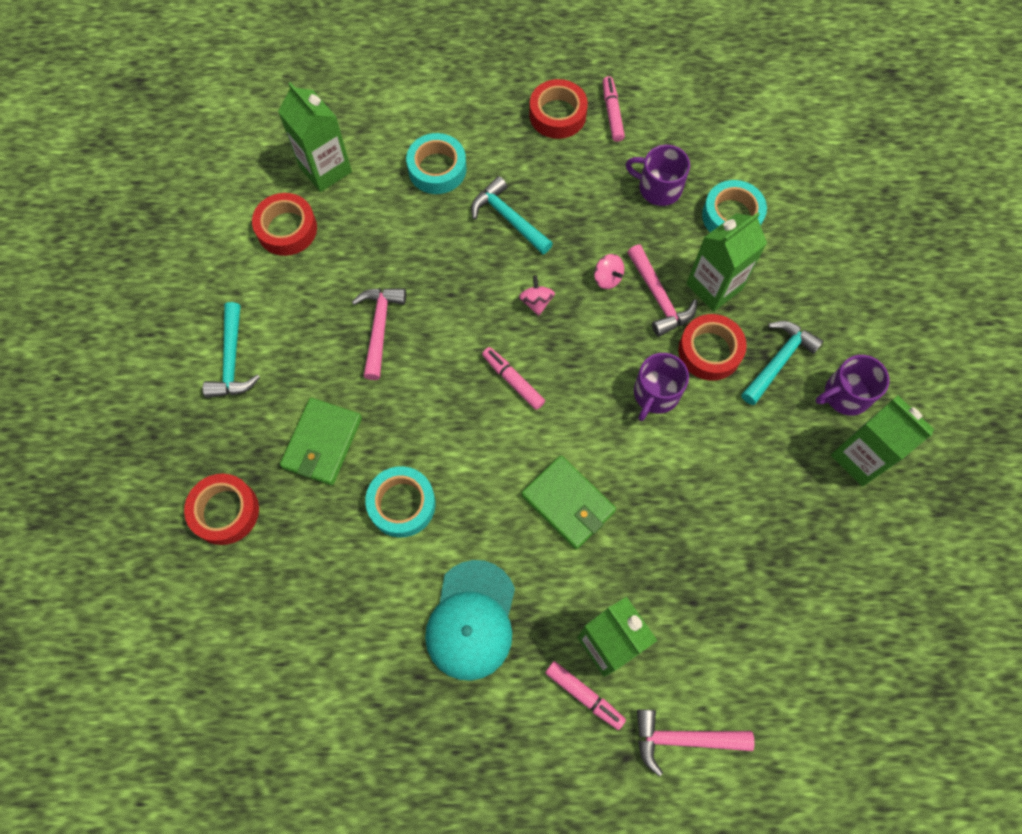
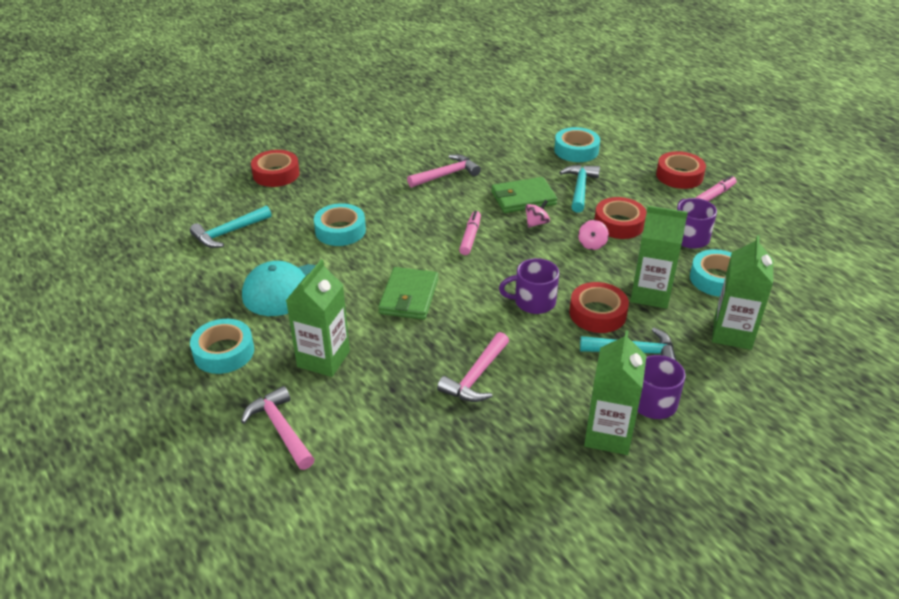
camera: 55 degrees right, 30 degrees down
(232, 360) = (369, 138): turquoise hammer -> turquoise hammer (229, 233)
(287, 229) = (469, 121): red tape -> red tape (619, 224)
(322, 443) = (350, 187): green wallet -> green wallet (523, 198)
(325, 169) = (522, 117): green carton -> green carton (732, 333)
(531, 740) = (224, 352): none -> turquoise tape
(584, 695) = (275, 363): pink marker -> none
(658, 297) = (607, 272): pink hammer -> pink hammer (476, 376)

